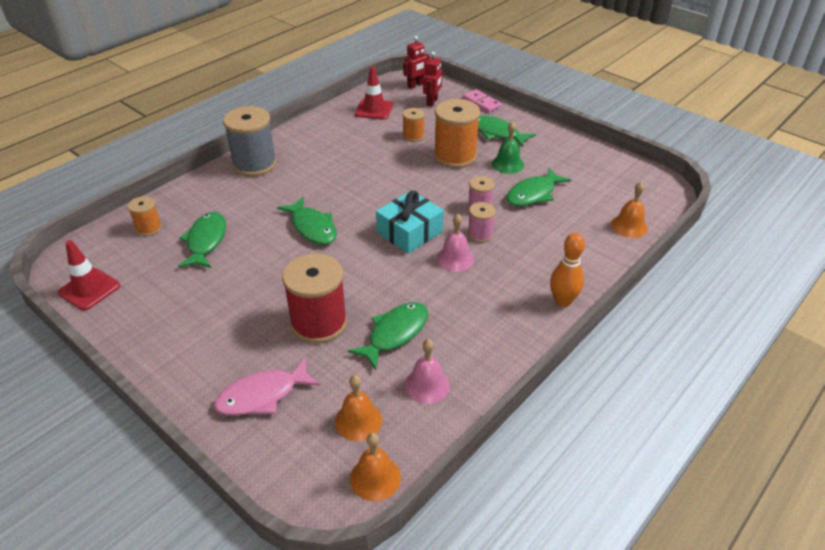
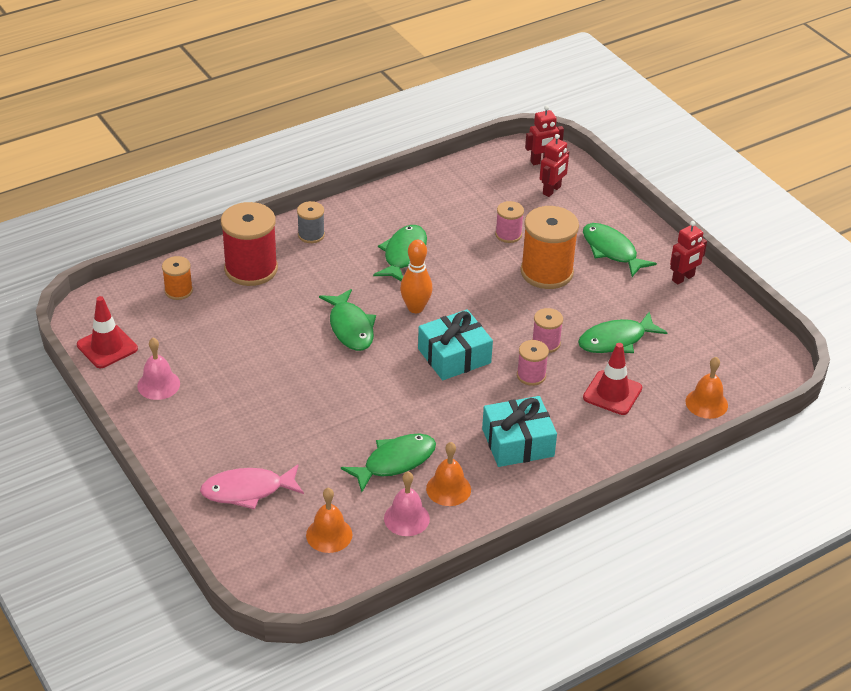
camera: 15 degrees right, 0 degrees up
(206, 241) = (234, 319): green fish -> green fish (403, 254)
(254, 164) = (311, 235): grey spool -> grey spool, size x0.52
(319, 323) = (323, 433): red spool -> red spool (251, 269)
(374, 109) = (475, 187): red traffic cone -> red traffic cone (612, 393)
(375, 478) = (326, 586): orange bell -> orange bell (448, 489)
(413, 136) = (508, 234): orange spool -> pink spool
(455, 258) = (491, 397): pink bell -> pink bell (158, 384)
(482, 102) = (614, 203): pink domino -> none
(495, 291) = (518, 442): none -> turquoise gift
(507, 164) = (604, 296): green bell -> none
(559, 141) = (683, 278): none -> red robot
(562, 301) = (584, 469): orange bowling pin -> orange bowling pin (415, 308)

